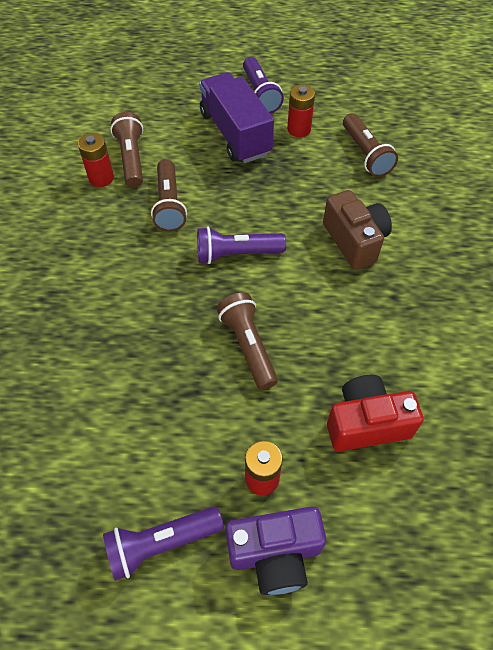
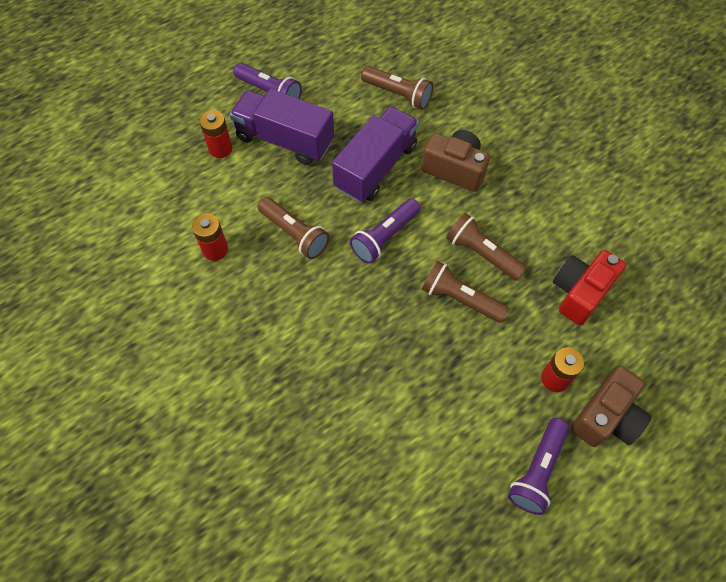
camera: 40 degrees left, 5 degrees up
(132, 159) = (223, 216): brown flashlight -> brown flashlight (482, 253)
(275, 553) = (606, 417): purple camera -> brown camera
(286, 197) = (376, 167): none -> purple truck
(299, 129) = (330, 104): red battery -> red battery (220, 149)

